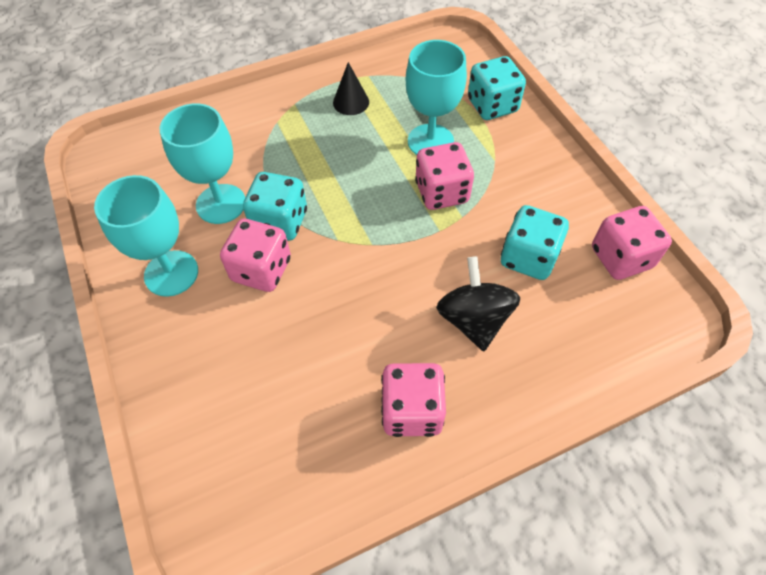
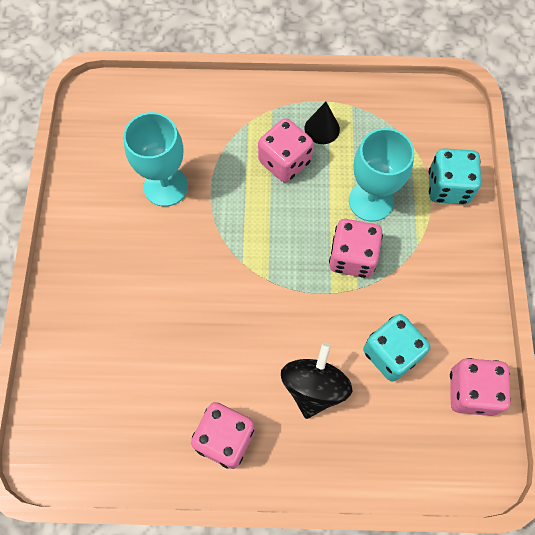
camera: 25 degrees right, 10 degrees up
(171, 273) = (101, 234): turquoise goblet -> none
(261, 270) = (170, 263): pink dice -> pink dice (284, 162)
(280, 222) = (204, 225): turquoise dice -> none

